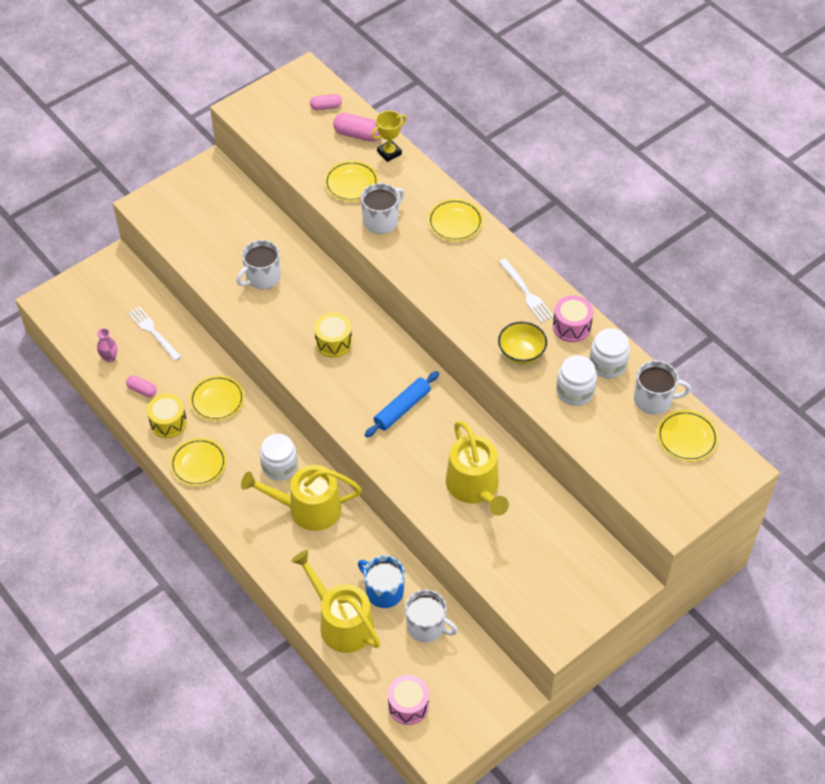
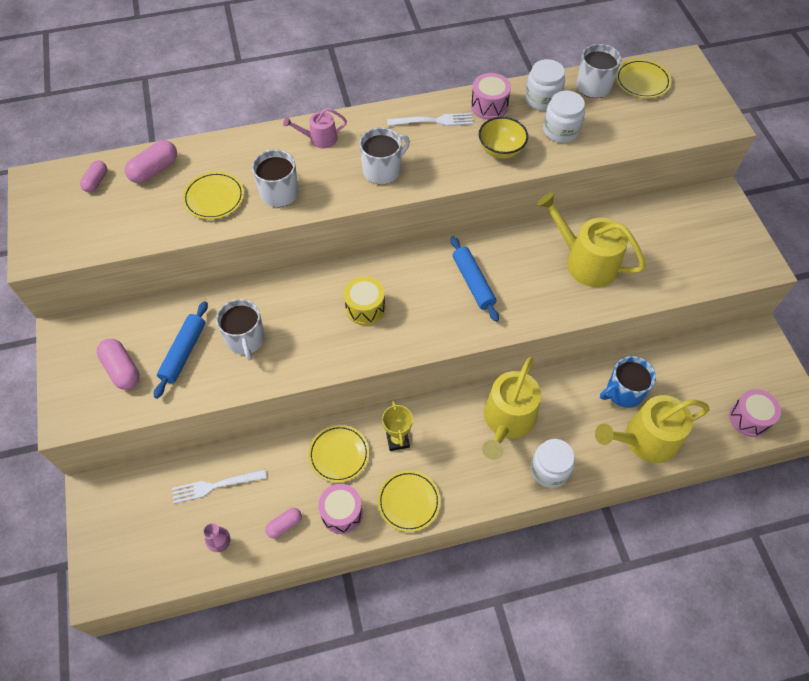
camera: 65 degrees left, 5 degrees up
(168, 423) = (342, 513): yellow drum -> pink drum
(197, 216) = (122, 370): none -> pink capsule
(231, 245) = (184, 352): none -> blue rolling pin
(279, 466) = (447, 427): white jar -> white jar (549, 469)
(389, 153) = (197, 154): yellow trophy -> yellow trophy (397, 440)
(426, 626) = (672, 372): white mug -> white mug (382, 170)
(455, 222) = (319, 139): yellow plate -> pink watering can
(475, 487) = (585, 261): yellow watering can -> yellow watering can turned 150 degrees counterclockwise

